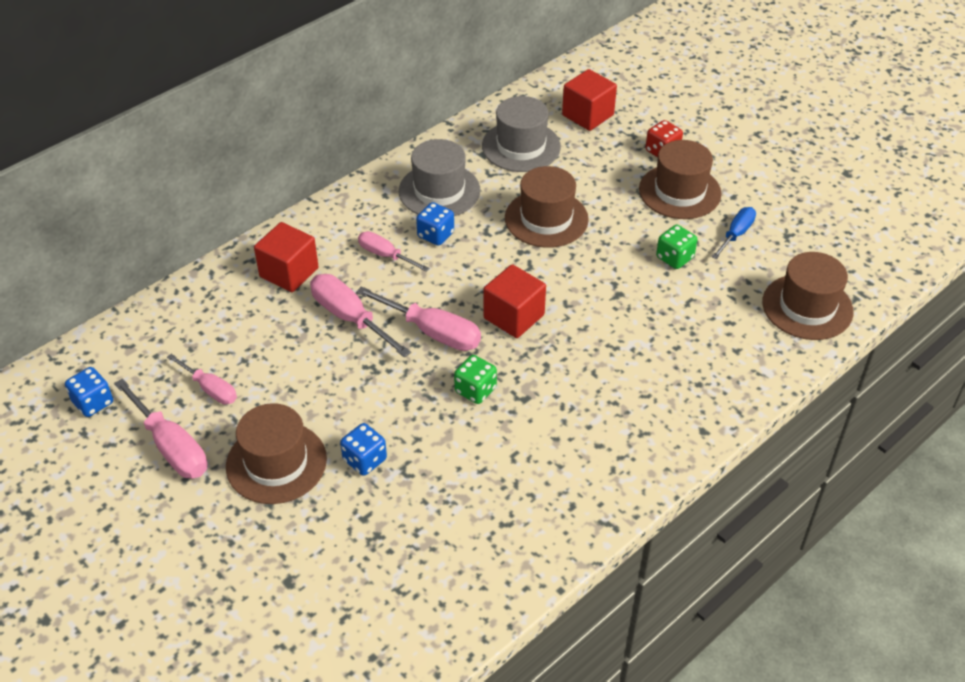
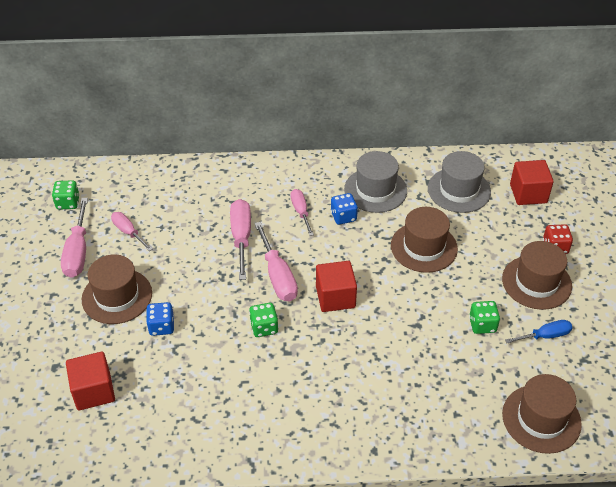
camera: 40 degrees right, 0 degrees up
(93, 402) = (68, 203): blue dice -> green dice
(210, 389) = (128, 232): pink screwdriver -> pink screwdriver turned 150 degrees clockwise
(289, 272) = (237, 190): red cube -> red cube (93, 391)

